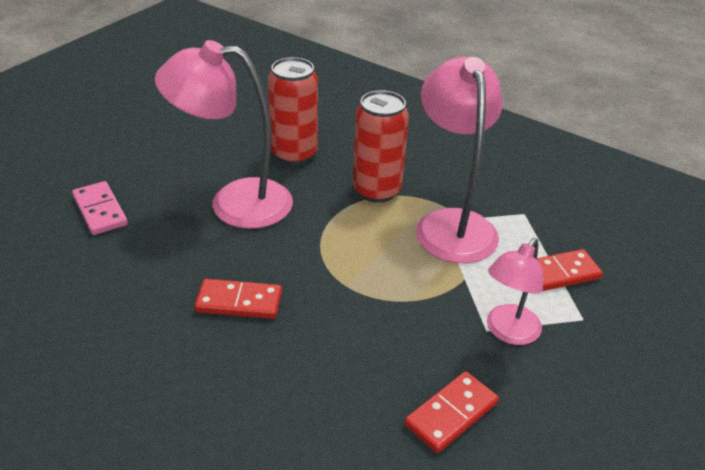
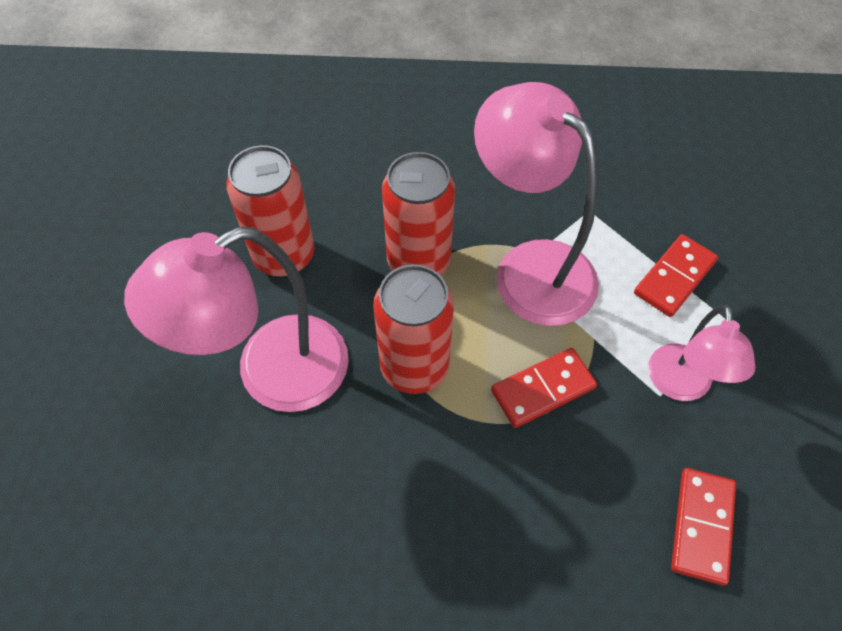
camera: 30 degrees left, 20 degrees up
(100, 210) = (112, 485): pink domino -> none
(239, 302) = (391, 519): red domino -> red domino (543, 389)
(325, 238) = (414, 367): none -> red can

